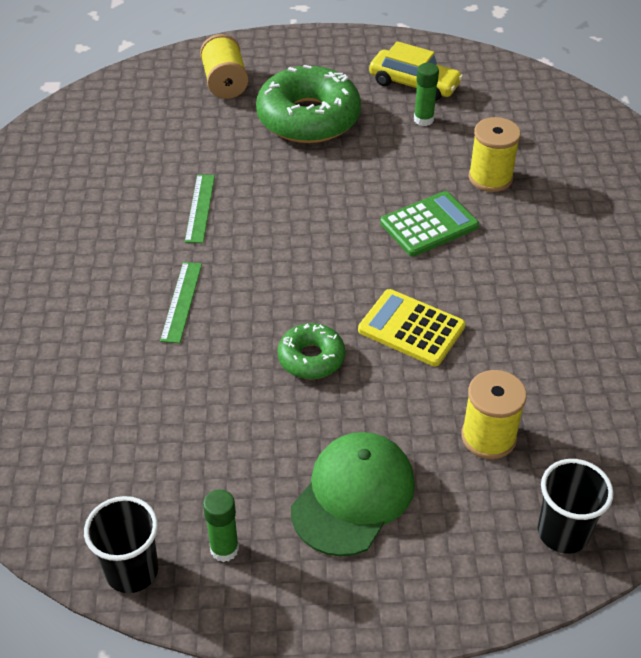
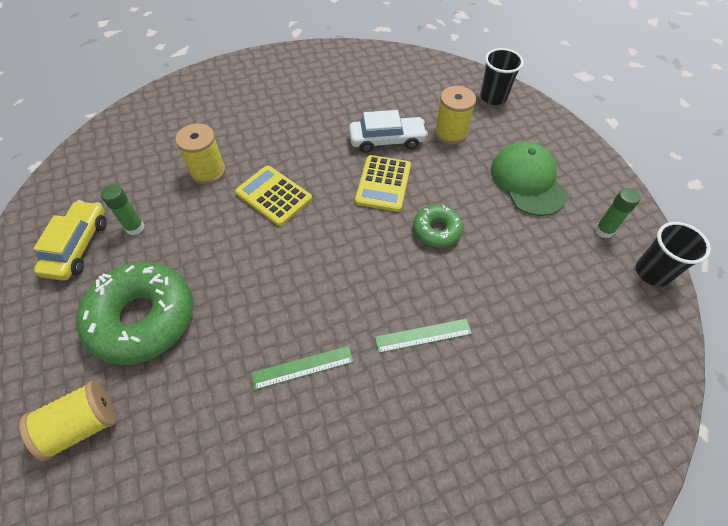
camera: 110 degrees left, 10 degrees up
(353, 496) = (527, 181): green cap -> green cap turned 60 degrees clockwise
(429, 225) = (273, 196): green calculator -> yellow calculator
(494, 355) = (387, 140): none -> white car

